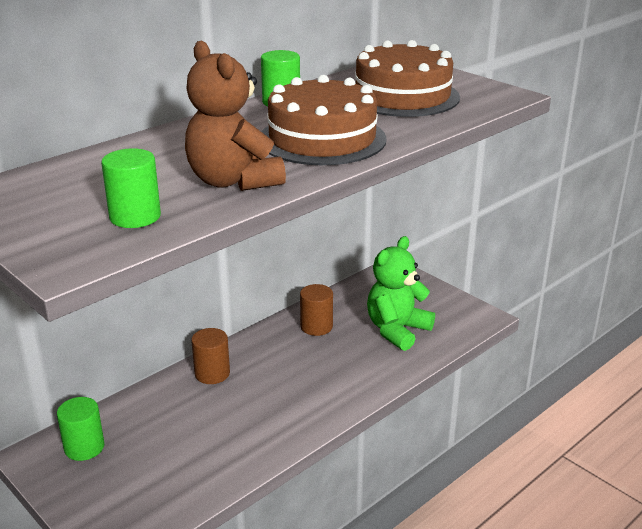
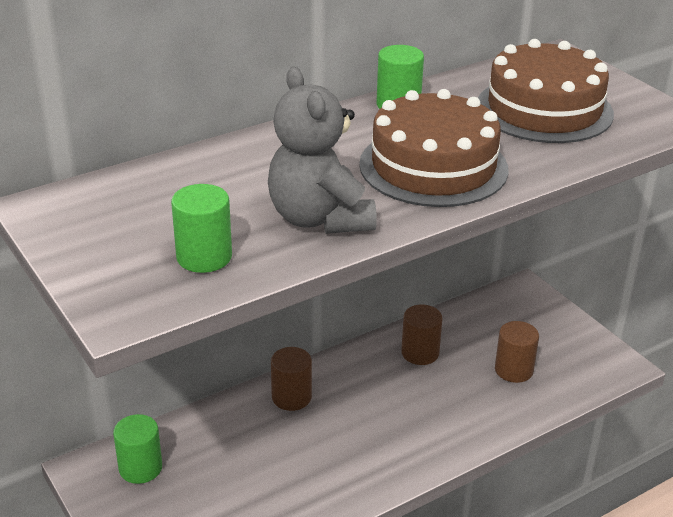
camera: 10 degrees right, 5 degrees up
(233, 181) = (319, 219): brown teddy bear -> grey teddy bear
(397, 330) = (513, 370): green teddy bear -> brown cylinder

